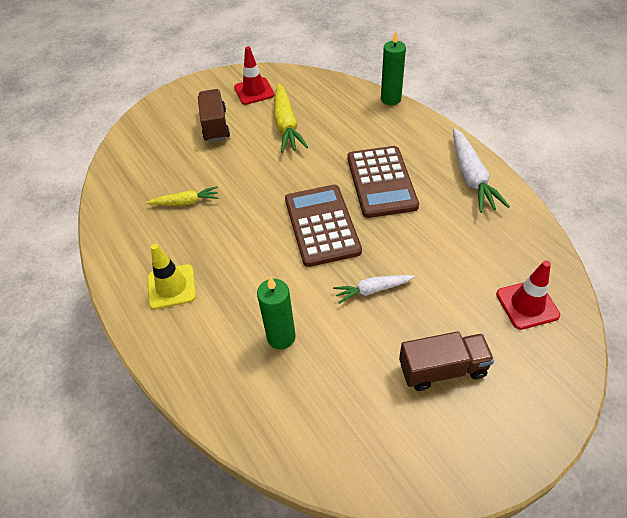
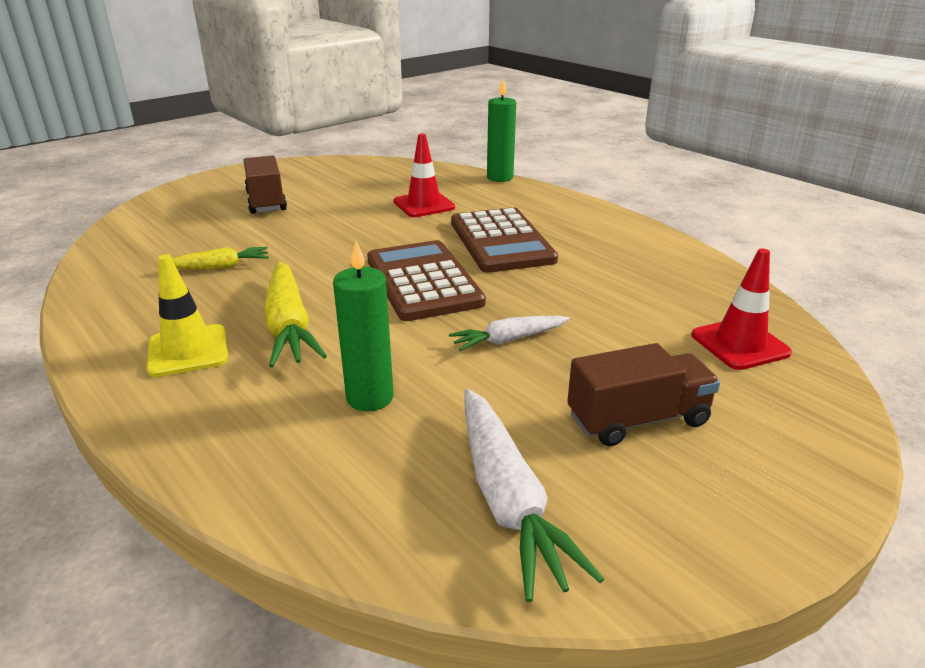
camera: 10 degrees left, 20 degrees down
(254, 91) = (320, 175): red traffic cone -> red traffic cone (424, 205)
(286, 125) = (365, 199): yellow carrot -> yellow carrot (289, 325)
(471, 177) = (620, 234): white carrot -> white carrot (508, 499)

